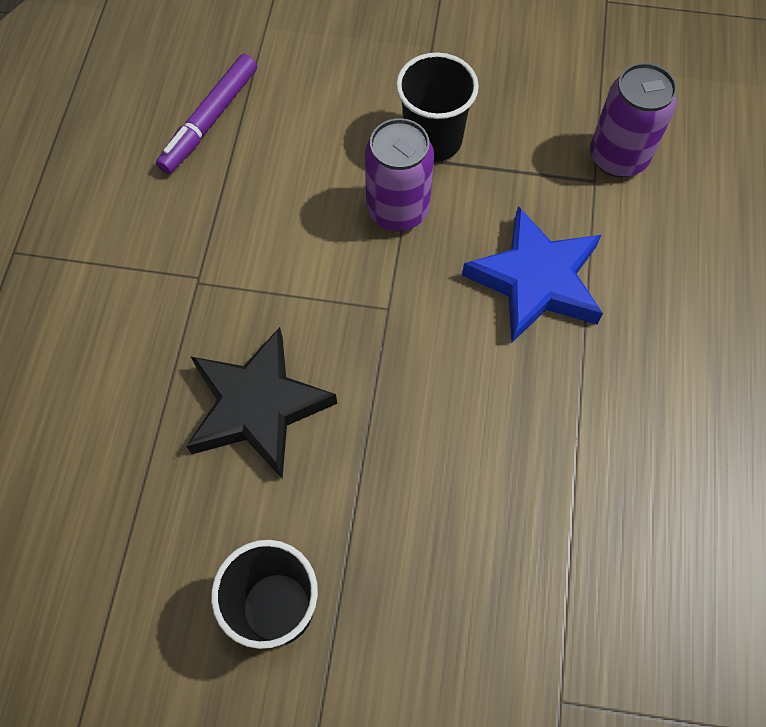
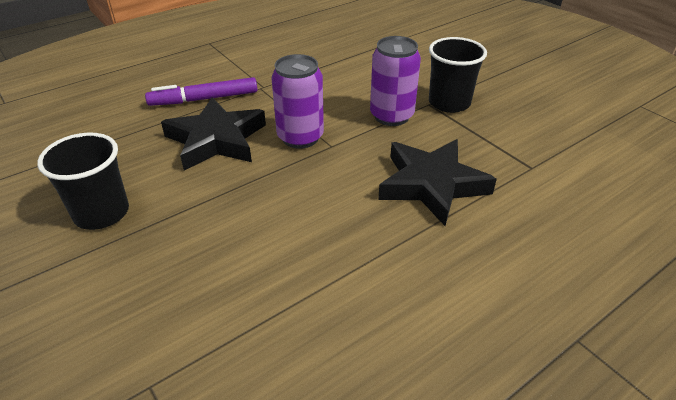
camera: 45 degrees right, 25 degrees down
(209, 120) = (347, 46): purple marker -> purple marker (204, 99)
(536, 281) = (431, 185): blue star -> black star
(618, 157) = (562, 167): purple can -> purple can (300, 137)

